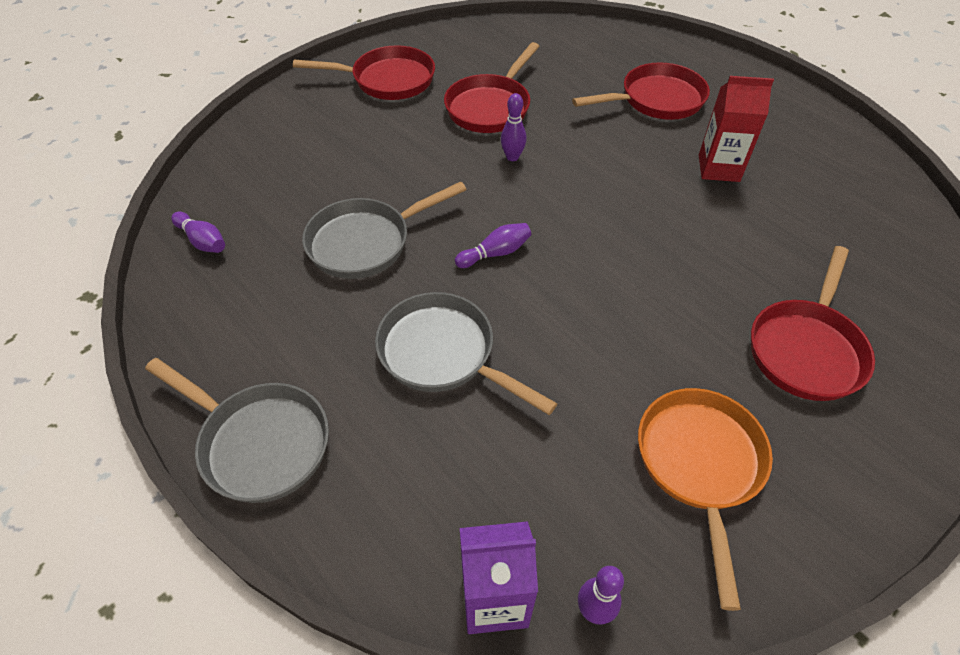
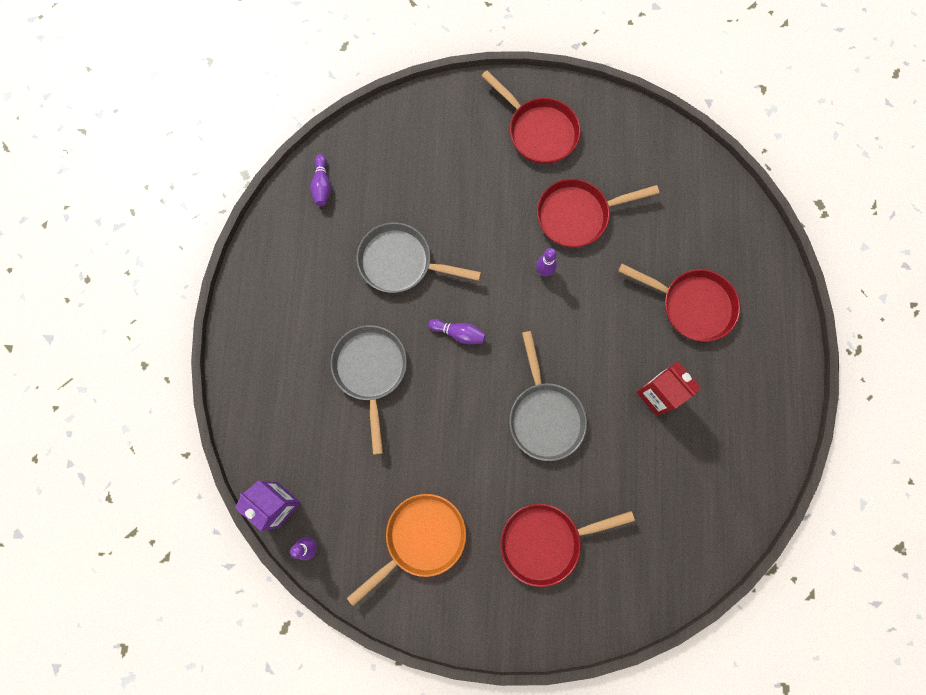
camera: 45 degrees right, 25 degrees up
(259, 443) = (252, 342): grey pan -> grey pan (545, 416)

